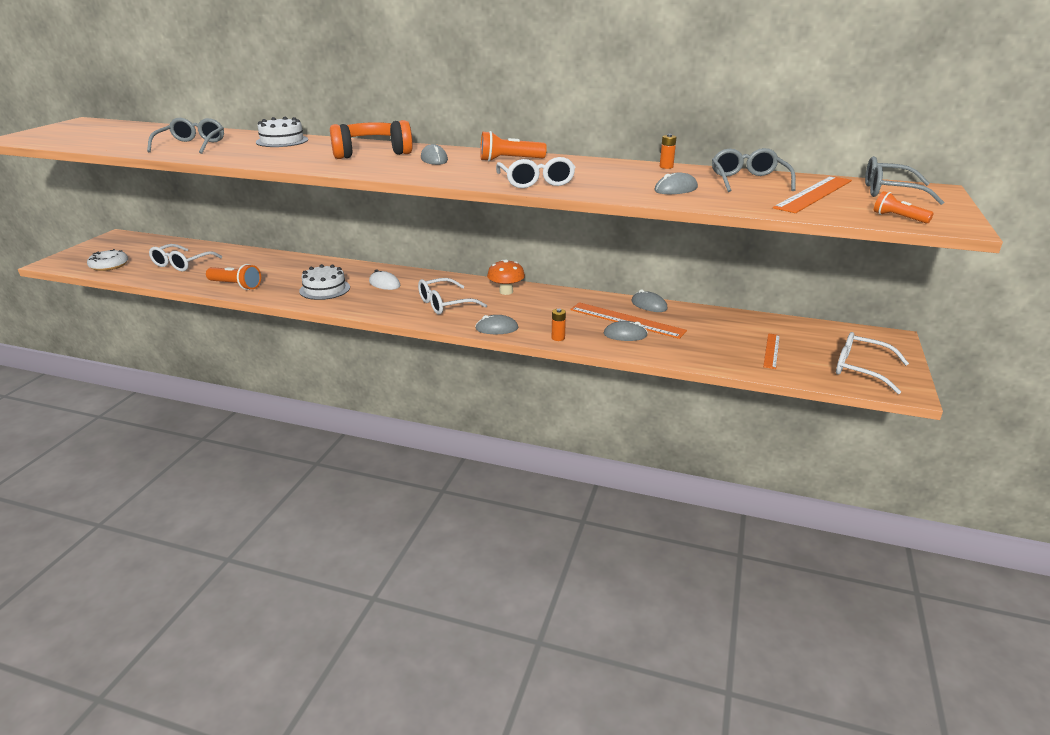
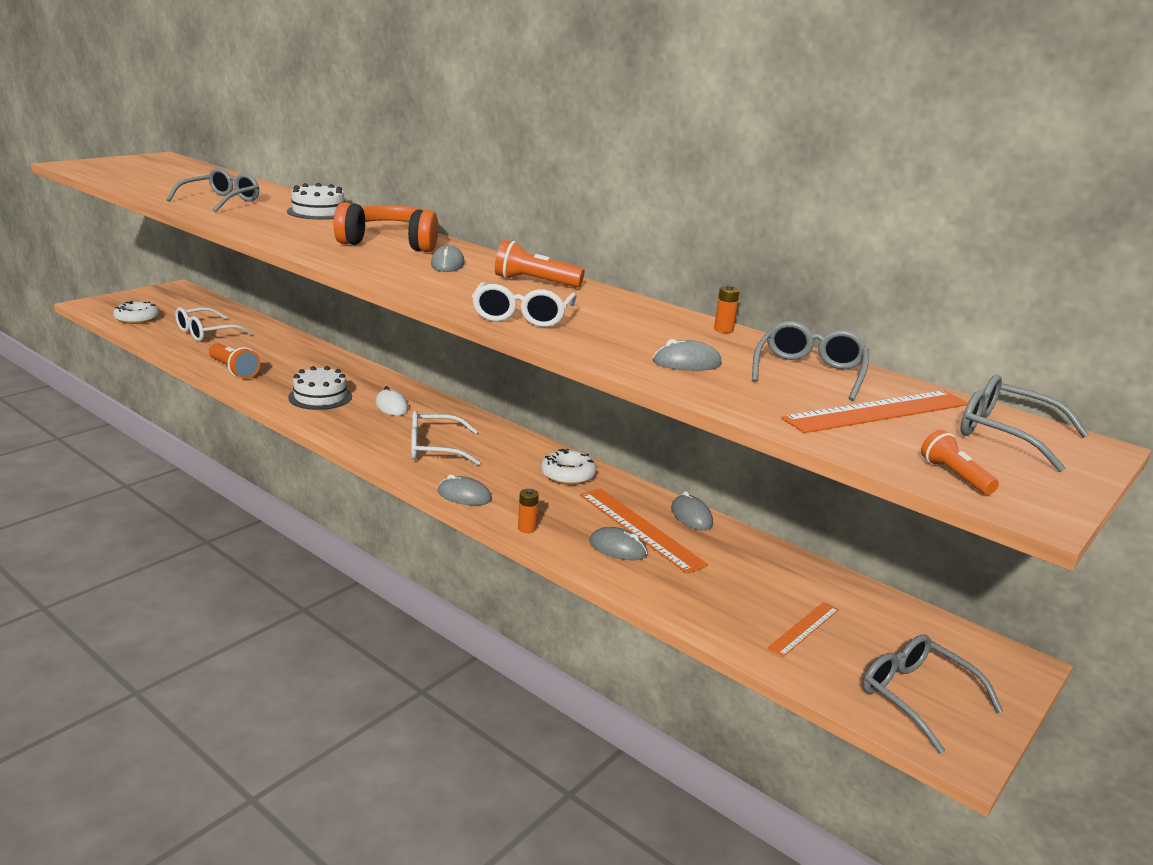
camera: 20 degrees right, 5 degrees down
(506, 292) = (523, 451): orange mushroom -> none
(549, 299) = (567, 474): none -> white donut
(861, 369) = (916, 697): white glasses -> grey glasses

